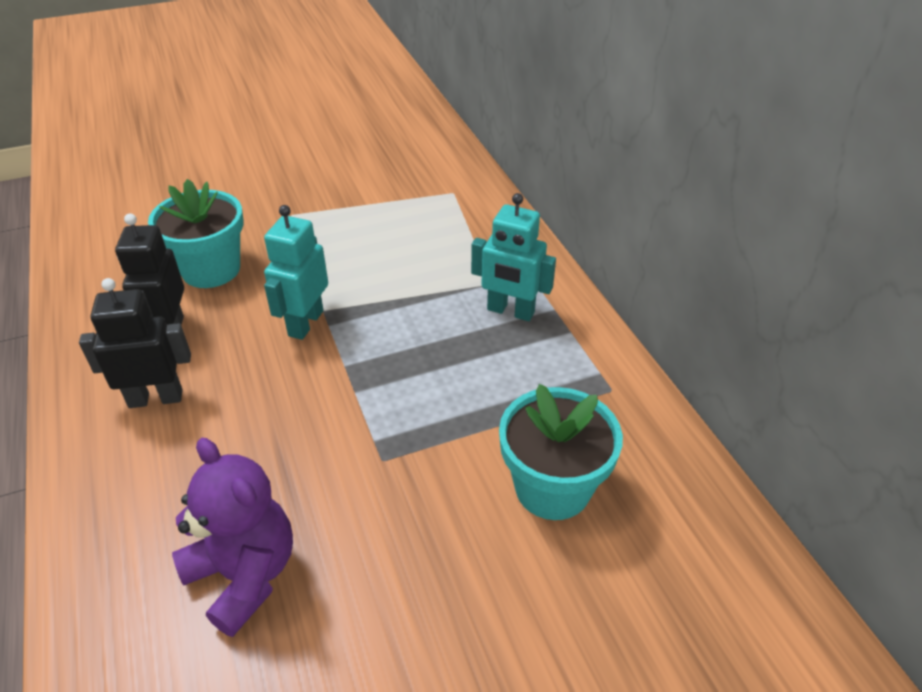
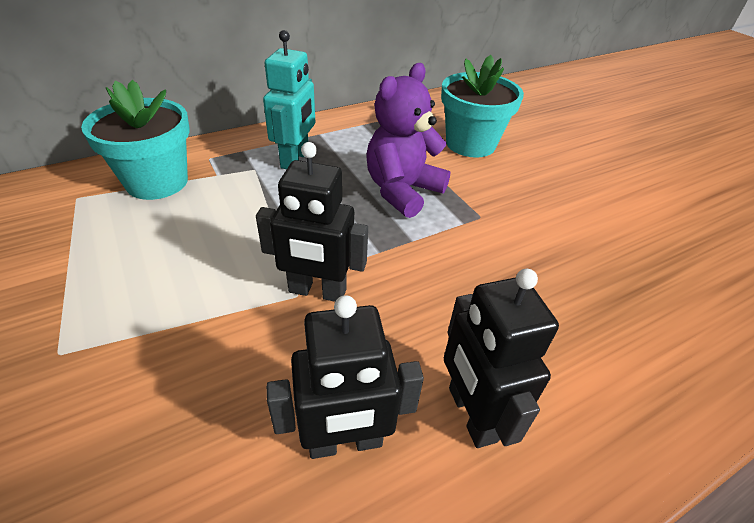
camera: 100 degrees left, 0 degrees up
(211, 269) = (190, 431): turquoise flower pot -> turquoise flower pot (157, 182)
(244, 575) = (623, 277): purple teddy bear -> purple teddy bear (402, 191)
(305, 323) = (317, 291): turquoise robot -> black robot

